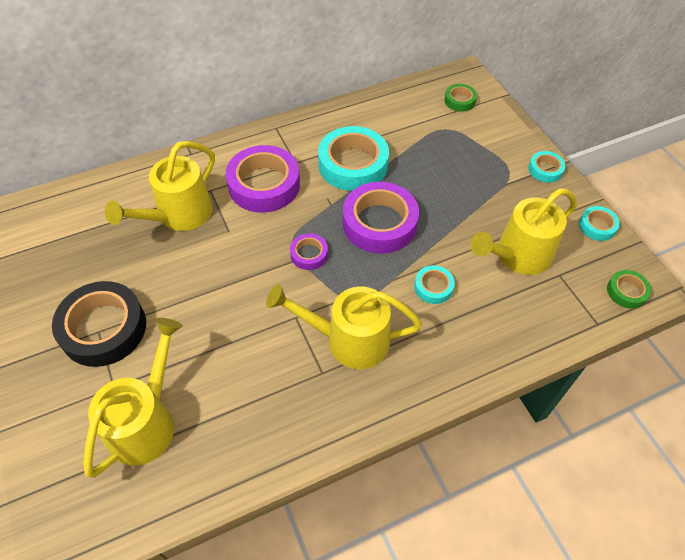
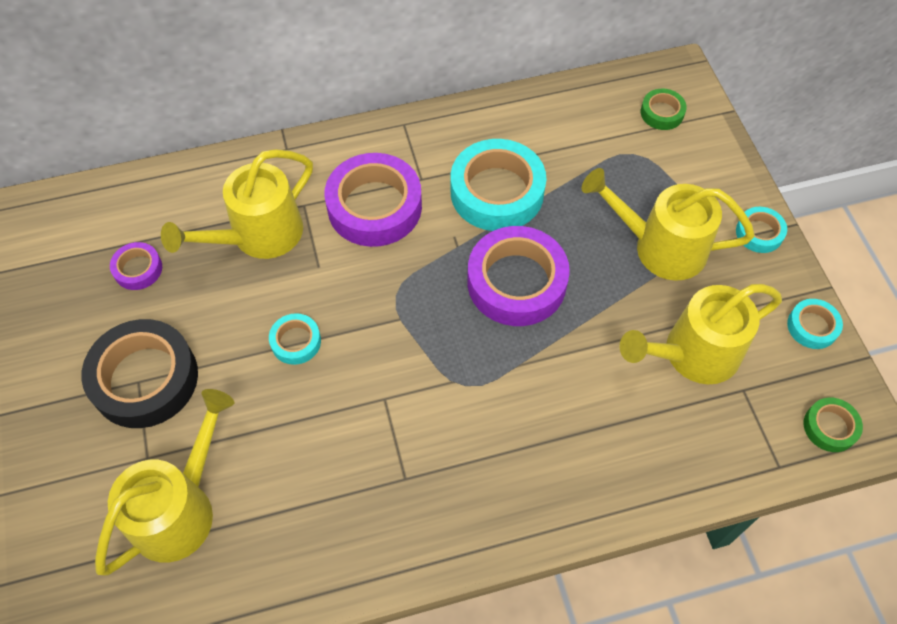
camera: 10 degrees right, 5 degrees up
(309, 254) = (416, 314): purple tape -> purple tape (138, 269)
(347, 340) = (445, 440): yellow watering can -> yellow watering can (659, 247)
(433, 287) = (570, 383): turquoise tape -> turquoise tape (296, 342)

